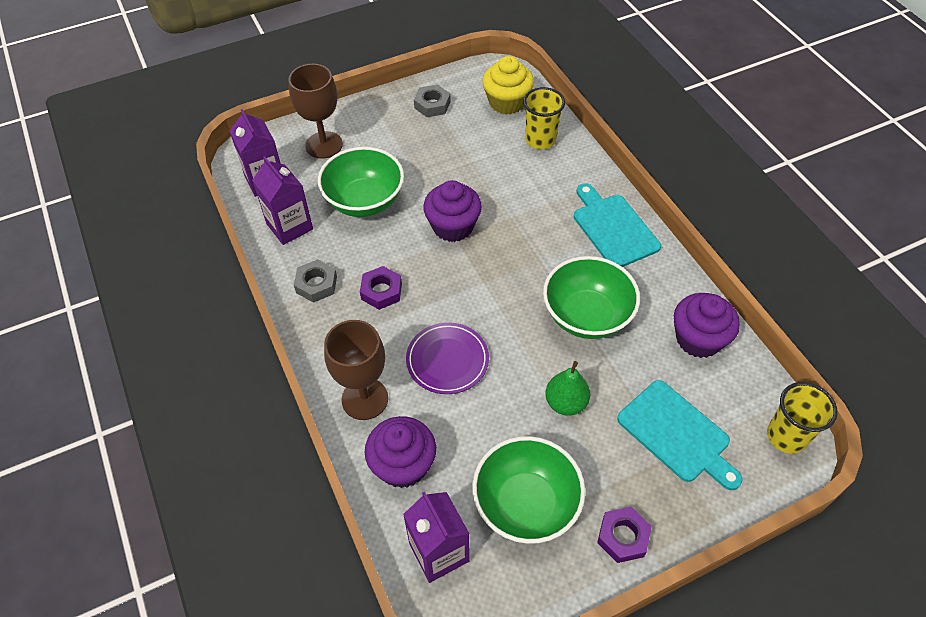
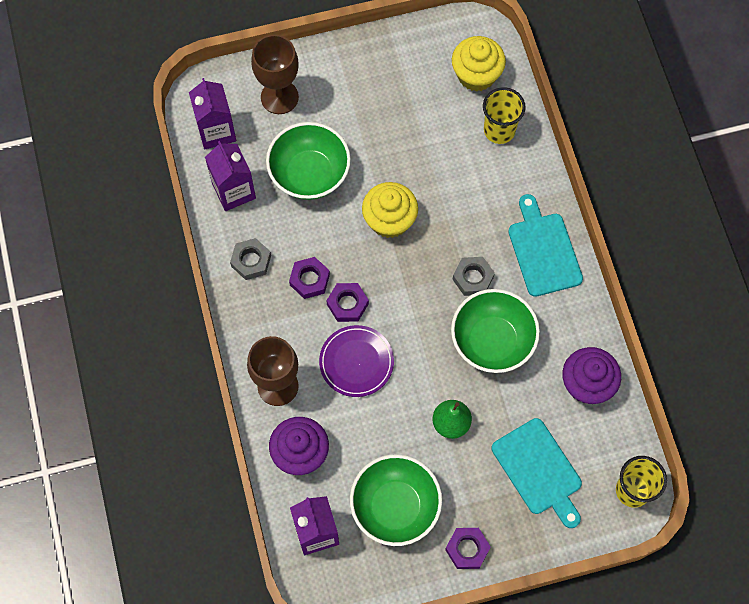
camera: 10 degrees right, 15 degrees up
(426, 307) = (347, 304): none -> purple nut
(432, 105) = (398, 64): grey nut -> grey nut (473, 278)
(453, 226) = (389, 220): purple cupcake -> yellow cupcake

